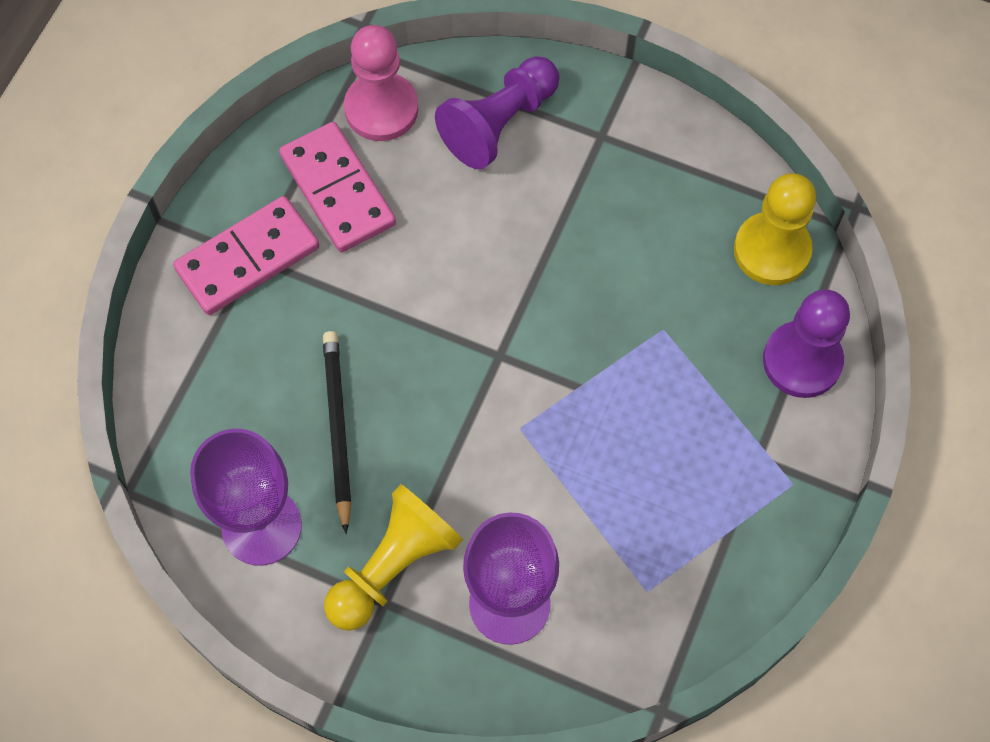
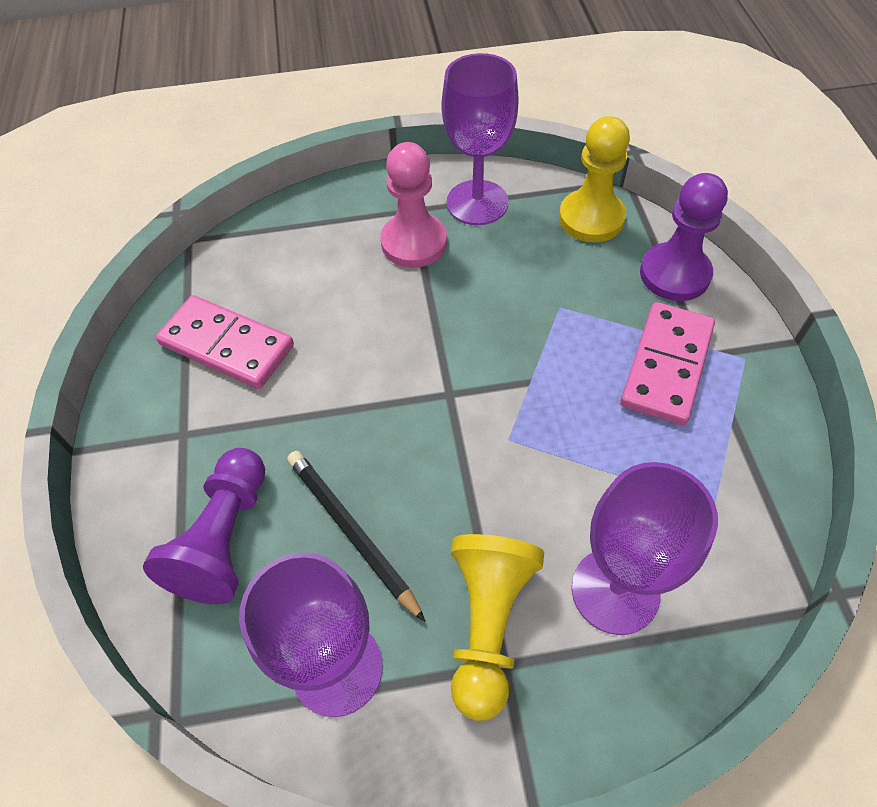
camera: 30 degrees left, 10 degrees down
(247, 258) = (177, 437): pink domino -> pink domino (666, 365)
(381, 109) = (227, 272): pink pawn -> pink pawn (414, 242)
(499, 123) = (329, 238): purple pawn -> purple pawn (225, 538)
(671, 165) = (477, 203): none -> purple goblet

